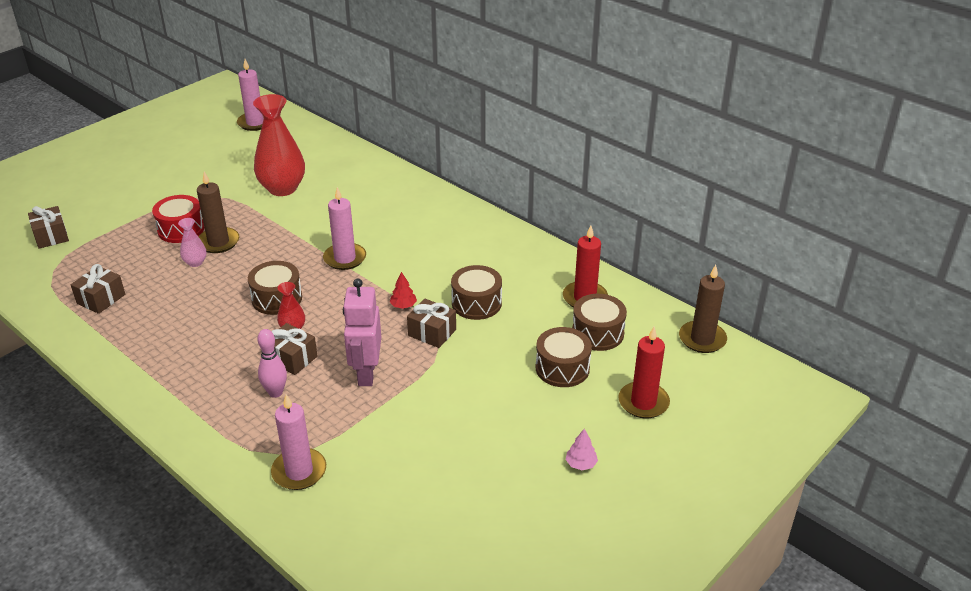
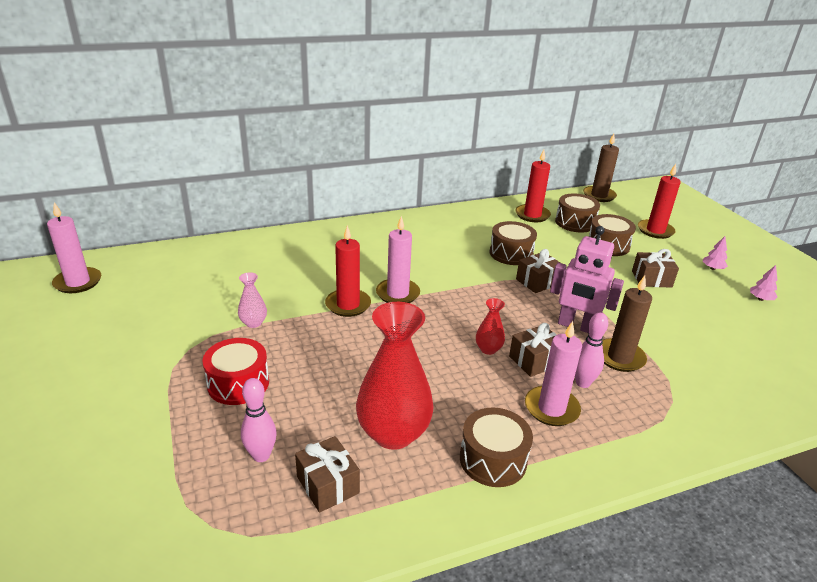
camera: 65 degrees left, 5 degrees down
(51, 236) = (117, 514): brown gift -> brown gift (651, 279)
(116, 265) = (261, 455): none -> pink bowling pin
(195, 262) = (319, 387): pink vase -> pink vase (253, 323)
(218, 242) = (294, 361): brown candle -> brown candle (619, 357)
(277, 298) = (432, 347): brown drum -> brown drum (493, 459)
(282, 188) = (237, 297): red vase -> red vase (393, 433)
(299, 471) = (700, 395): pink candle -> pink candle (551, 408)
(309, 240) = (348, 305): none -> red candle
(403, 306) = (492, 284): red tree -> none
(534, 513) = (760, 299): none -> pink tree

